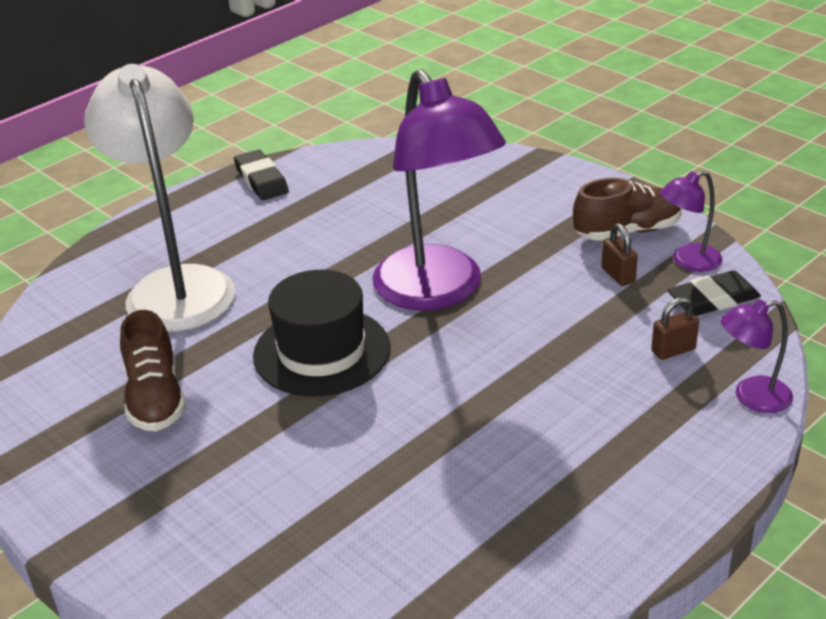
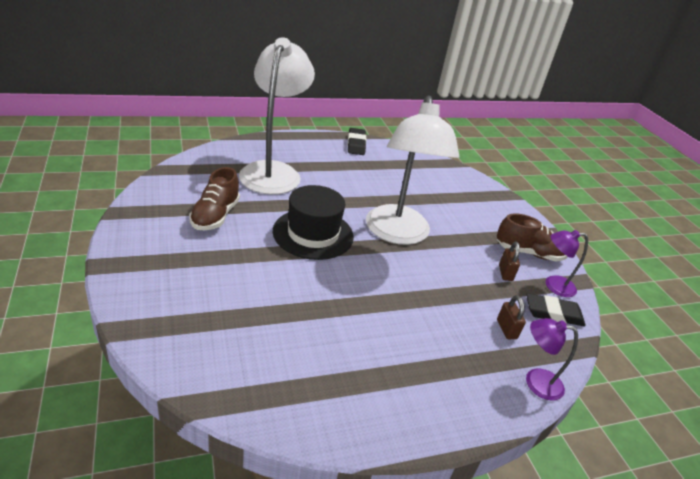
camera: 20 degrees right, 0 degrees up
(438, 292) = (398, 234): purple lamp -> white lamp
(673, 350) = (506, 329): brown padlock -> brown padlock turned 75 degrees clockwise

